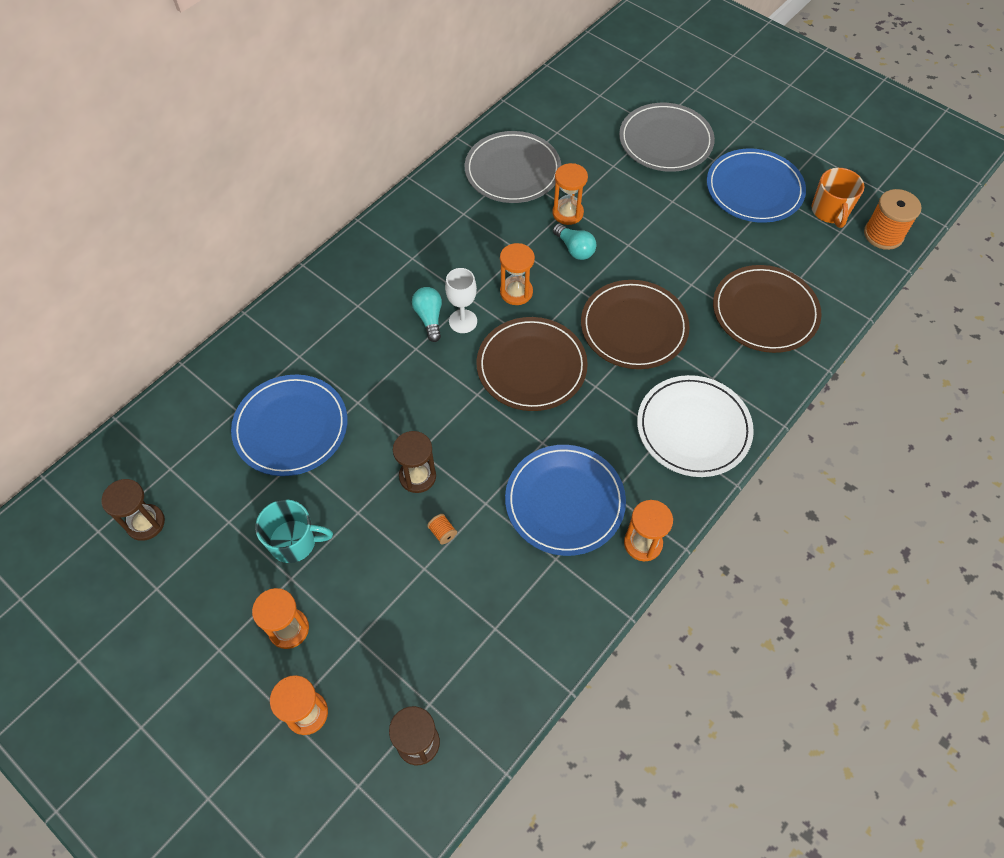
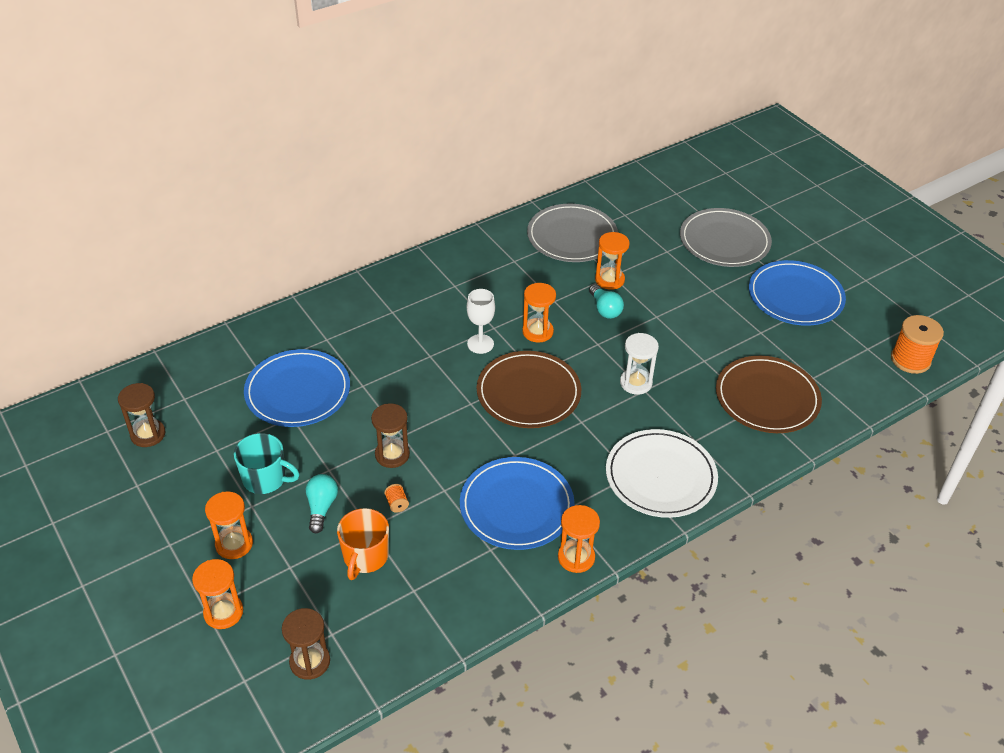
camera: 15 degrees right, 15 degrees down
(429, 318) = (451, 335): turquoise light bulb -> turquoise light bulb (321, 507)
(634, 327) = (636, 383): brown plate -> white hourglass
(830, 211) = (863, 329): orange mug -> orange mug (365, 556)

